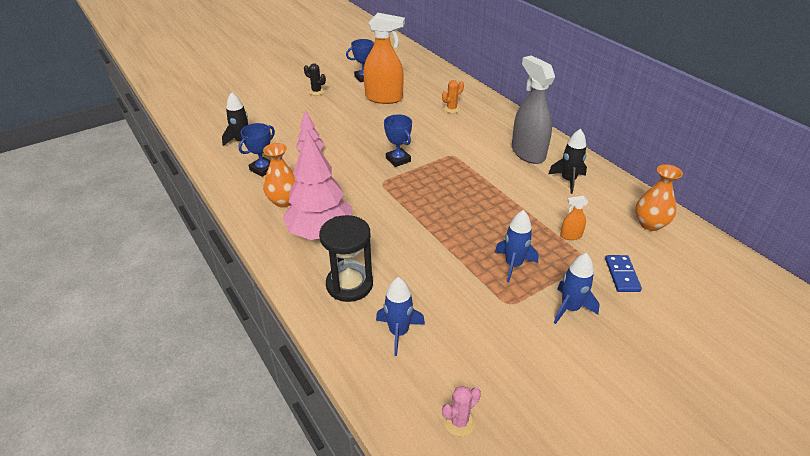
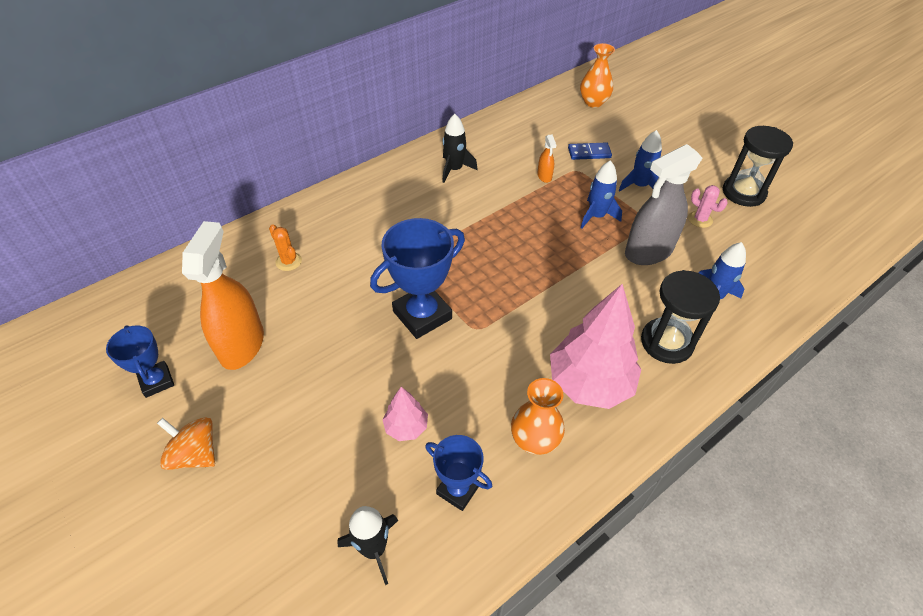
camera: 95 degrees left, 10 degrees up
(316, 91) = (195, 454): black cactus -> orange spinning top
(398, 160) = (422, 315): blue trophy -> blue trophy, size x1.68
(459, 422) = (783, 255): pink cactus -> pink cactus (700, 219)
(528, 153) = (402, 195): grey spray bottle -> grey spray bottle (648, 252)
(576, 415) = (743, 193): none -> black hourglass
(650, 224) = (516, 128): orange vase -> orange vase (593, 102)

